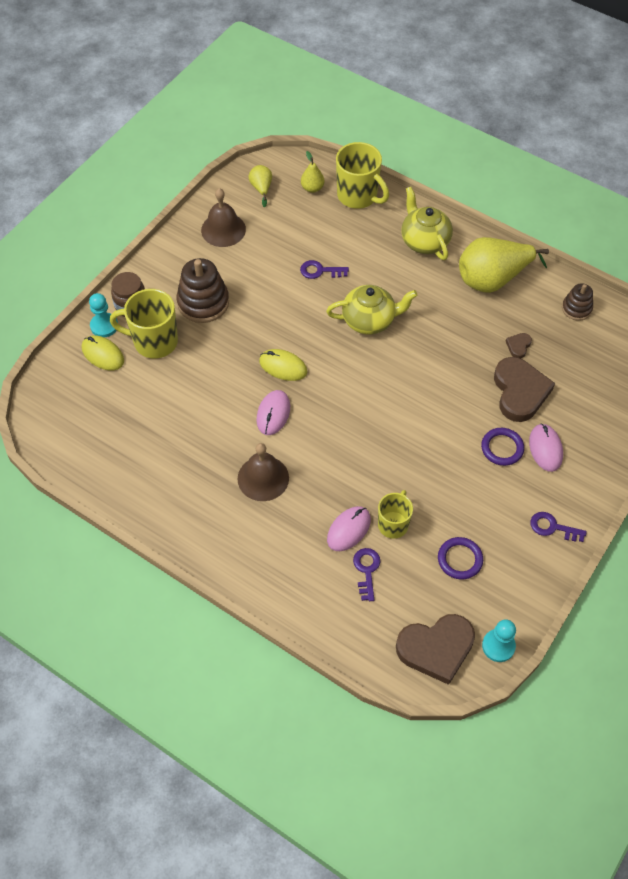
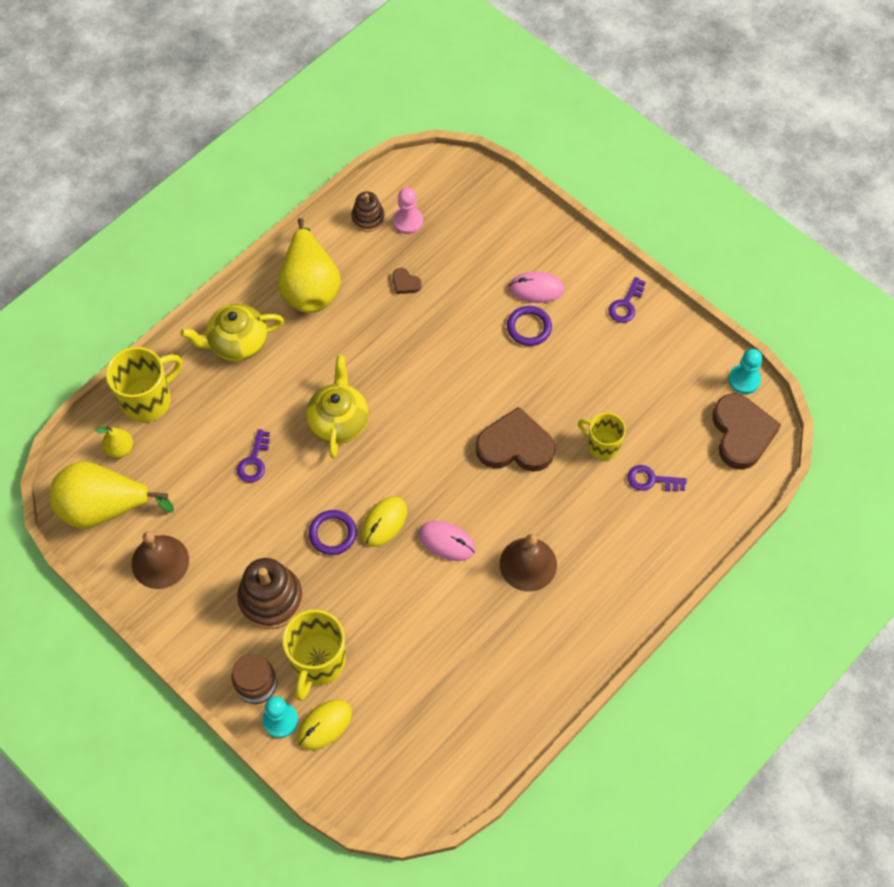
camera: 80 degrees left, 5 degrees up
(261, 188) = (104, 508): yellow pear -> yellow pear, size x2.16
(348, 529) = (603, 489): pink mouse -> none
(460, 559) = (650, 393): purple ring -> purple ring (332, 534)
(519, 392) = (463, 295): brown heart -> brown heart (515, 446)
(584, 338) = (408, 221): none -> pink pawn

